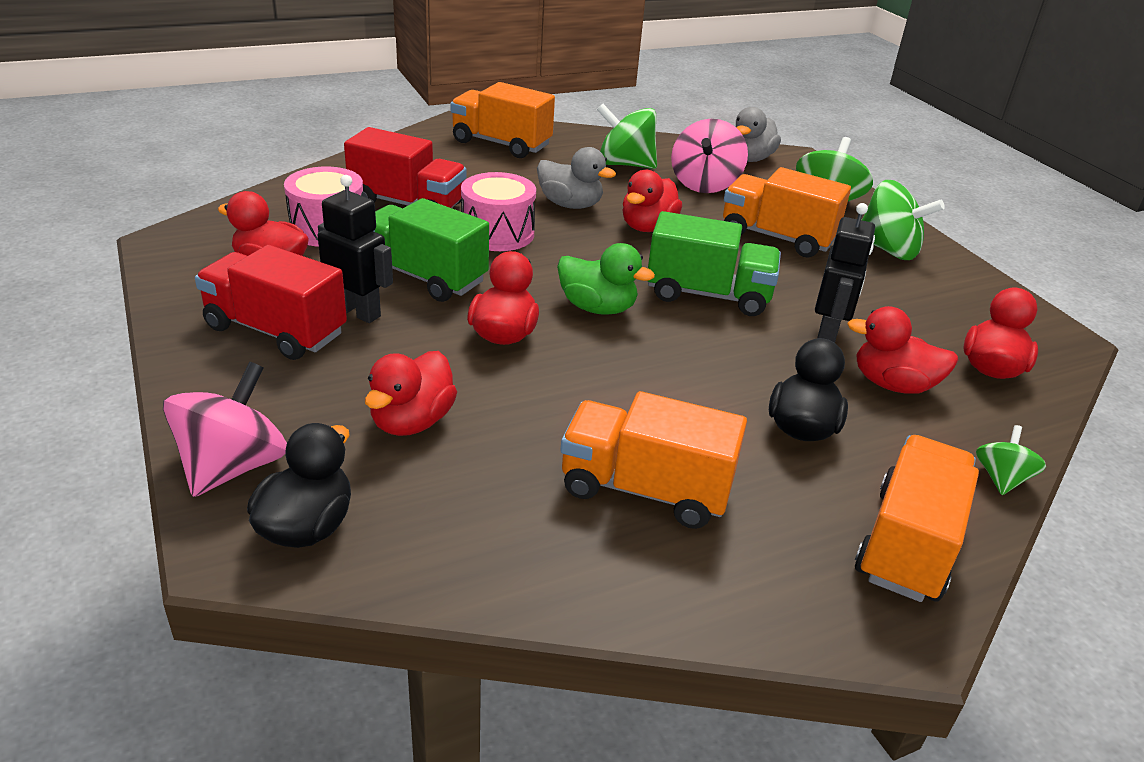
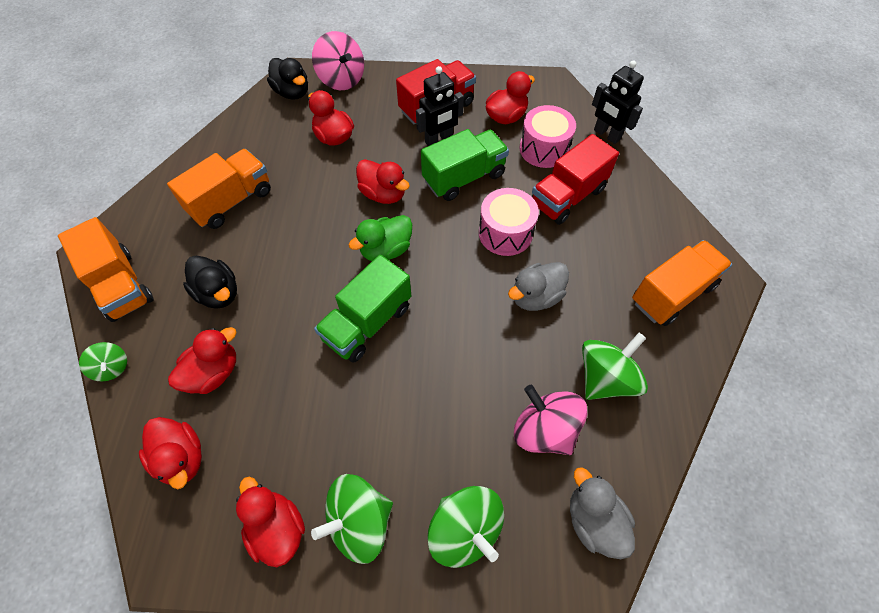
camera: 120 degrees right, 25 degrees up
(647, 227) = (479, 334): red duck -> red duck (277, 528)
(777, 237) = (423, 430): orange truck -> none
(827, 334) = (282, 370): black robot -> black robot (606, 135)

